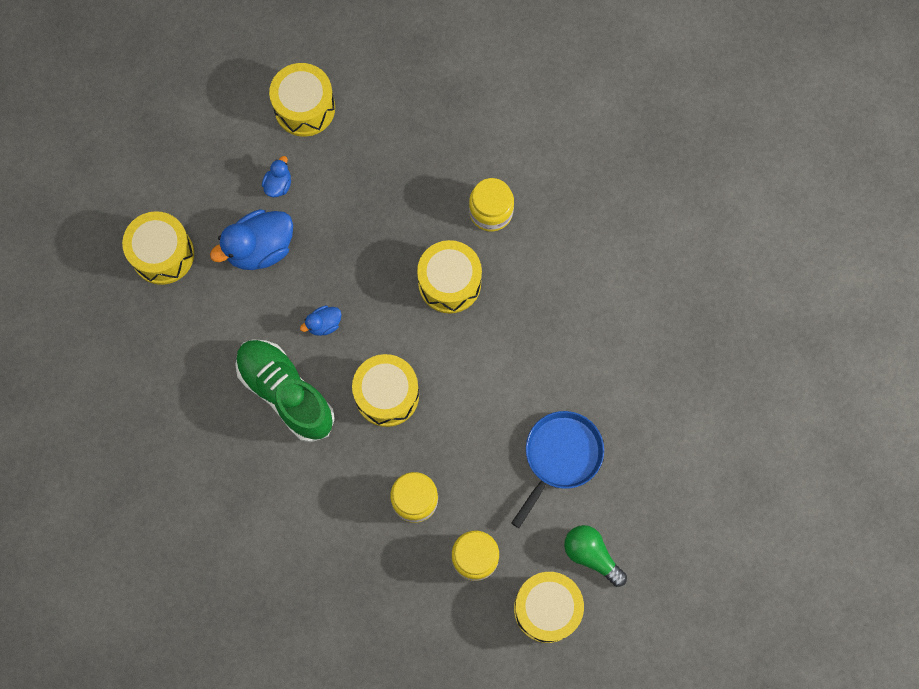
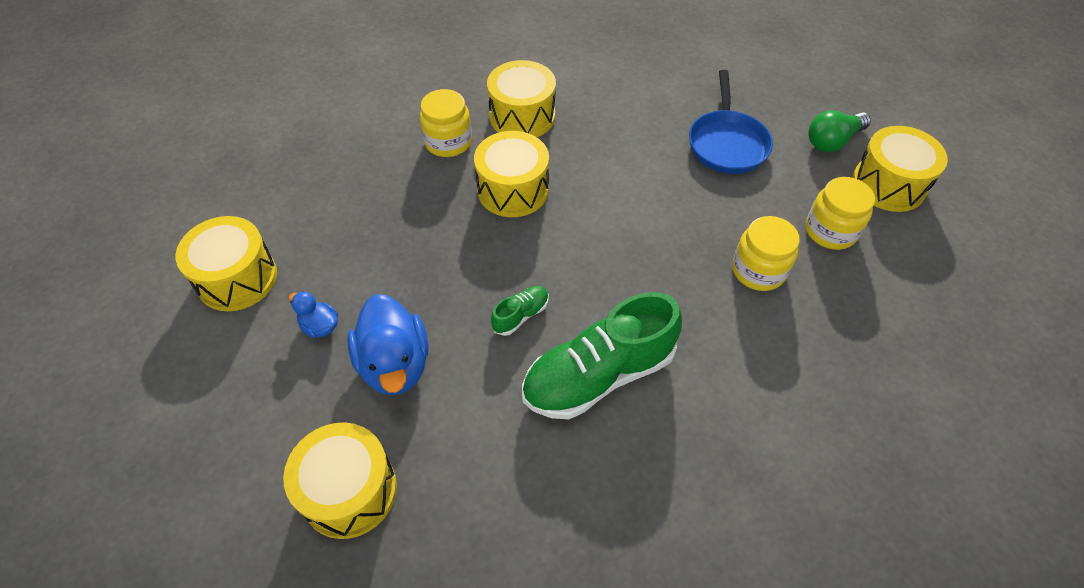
camera: 75 degrees left, 20 degrees down
(324, 324) = (521, 315): blue duck -> green shoe
(387, 395) = (627, 271): yellow drum -> yellow drum (522, 116)
(560, 457) = (727, 143): blue pan -> blue pan turned 135 degrees counterclockwise

